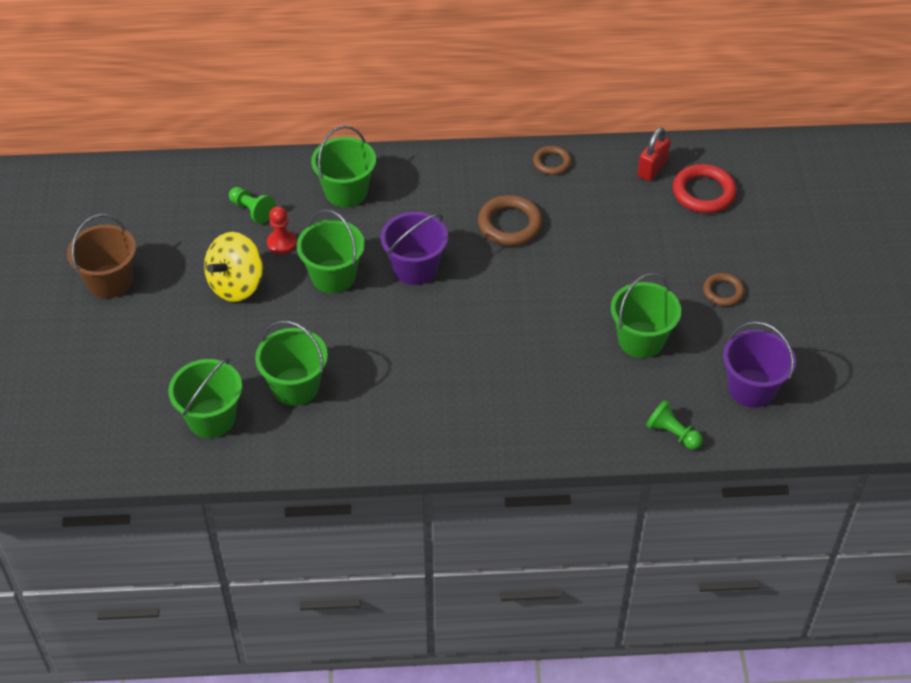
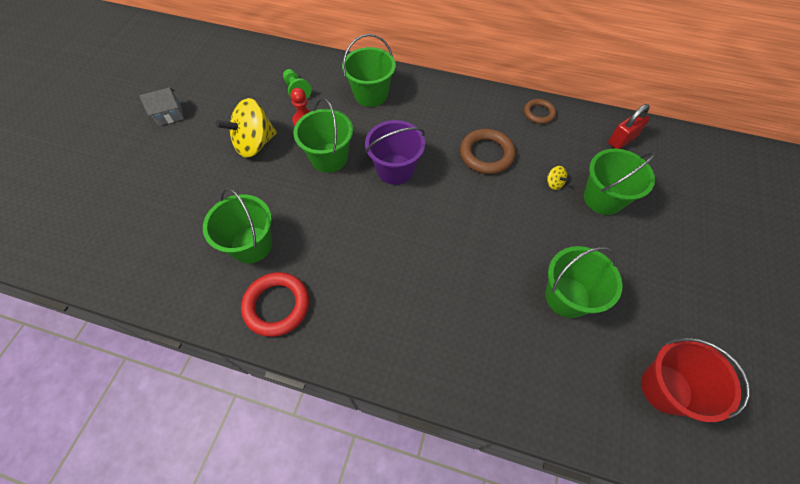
camera: 20 degrees right, 10 degrees up
(110, 281) = (169, 115): brown bucket -> grey house
(211, 418) = (172, 252): green bucket -> green bucket (603, 198)
(593, 235) = (554, 183): none -> yellow spinning top
(672, 433) = (569, 414): green pawn -> none
(703, 193) = (662, 172): red ring -> red ring (277, 305)
(723, 292) = (659, 272): brown ring -> none
(751, 388) = (666, 388): purple bucket -> red bucket

